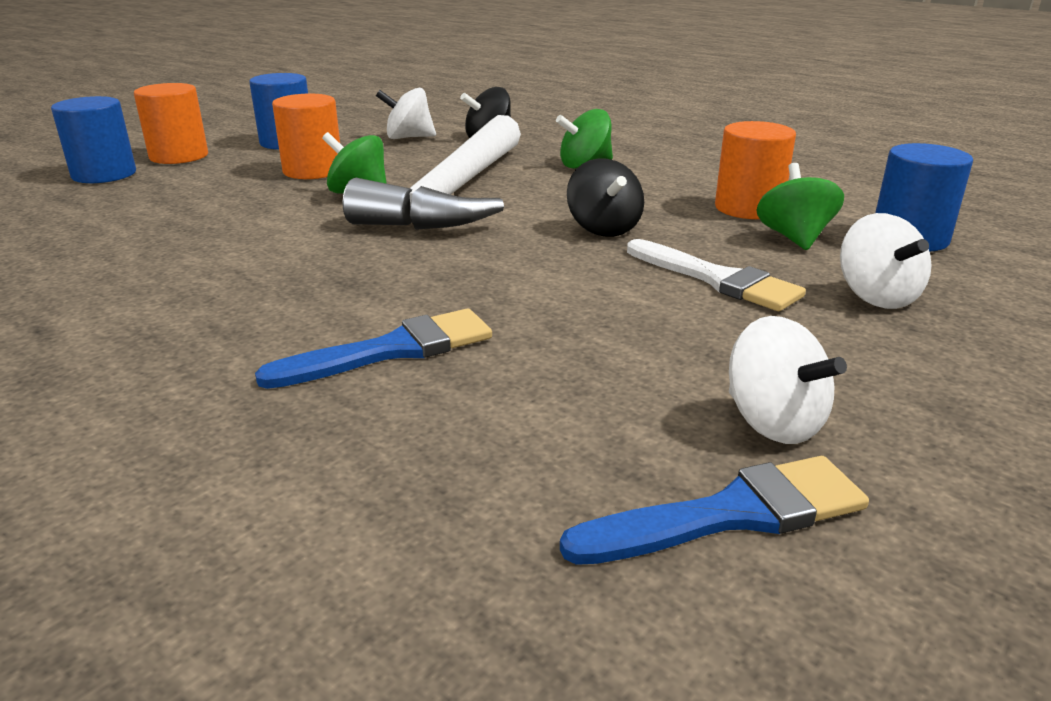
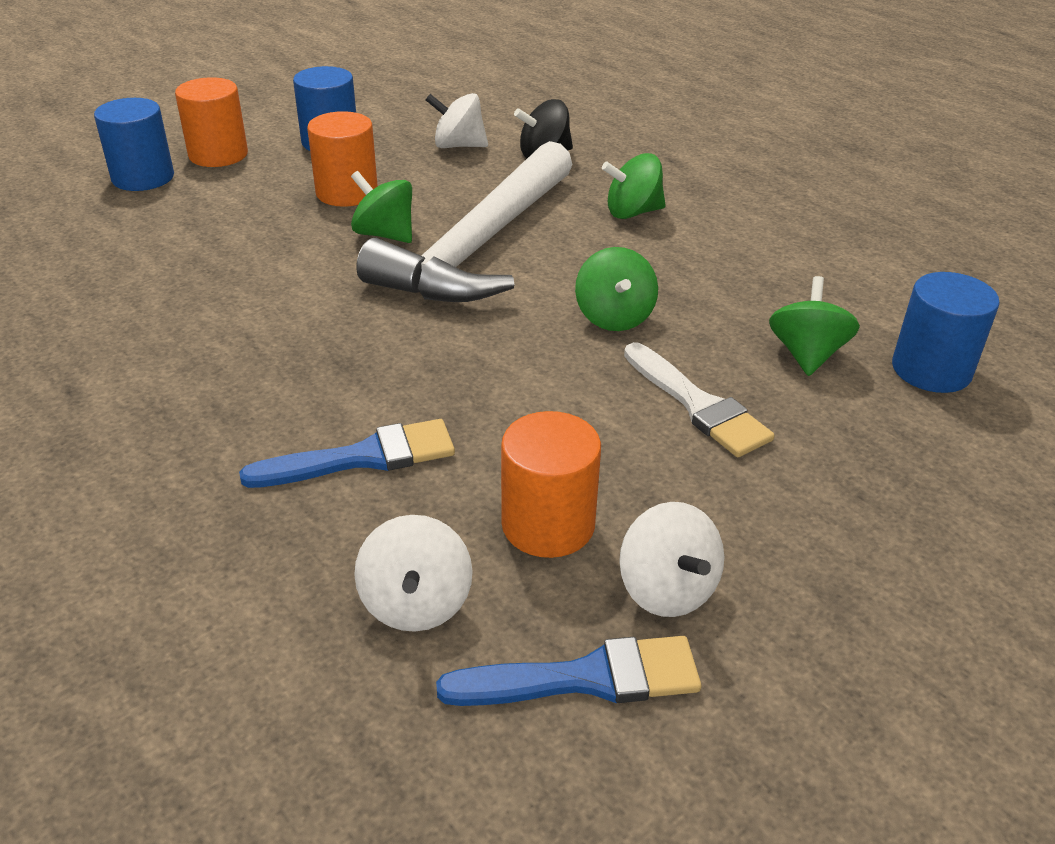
camera: 10 degrees right, 10 degrees up
(603, 229) = (614, 317): black spinning top -> green spinning top
(748, 208) = (780, 303): orange cylinder -> orange cylinder (548, 524)
(876, 296) = (847, 449): white spinning top -> white spinning top (416, 603)

